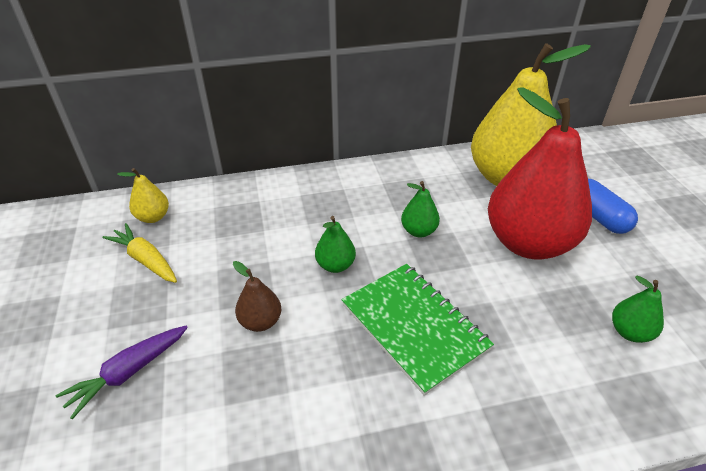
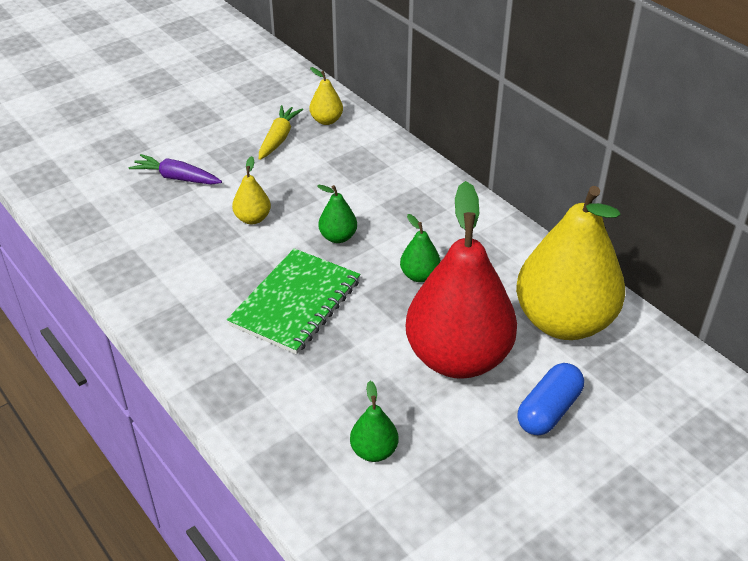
camera: 65 degrees right, 0 degrees up
(260, 321) = (253, 218): brown pear -> yellow pear

